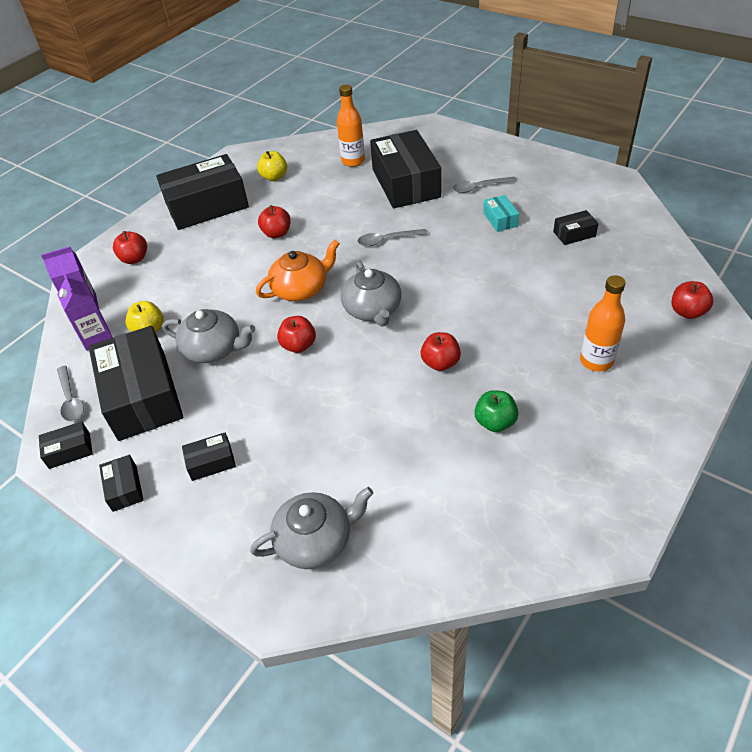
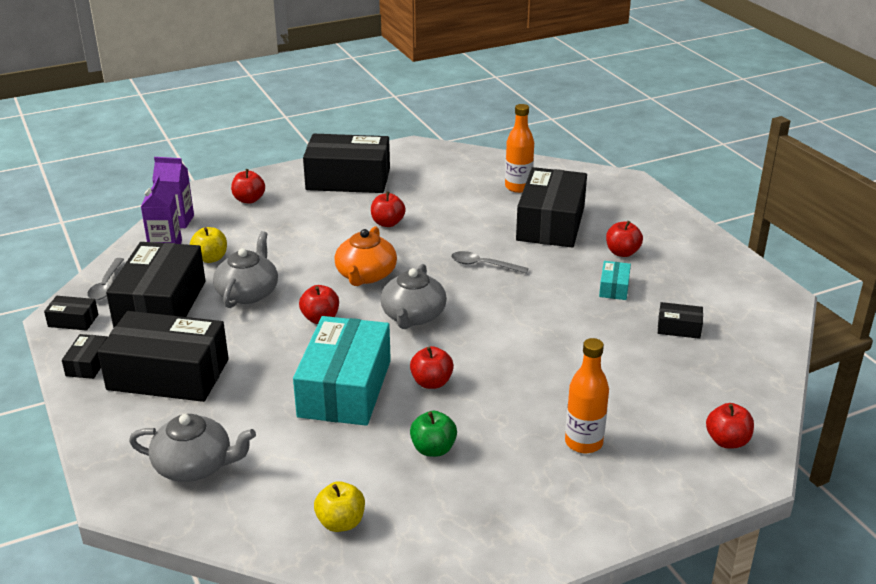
camera: 25 degrees right, 15 degrees down
(211, 462) = (168, 374): black box -> black box, size x2.32
(213, 349) = (248, 293): grey teapot -> grey teapot turned 120 degrees counterclockwise
(274, 177) = (430, 176): yellow apple -> yellow apple (341, 522)
(301, 289) = (365, 275): orange teapot -> orange teapot turned 105 degrees clockwise
(377, 401) = (345, 388): none -> turquoise box
(479, 187) = (622, 252): grey spoon -> red apple

